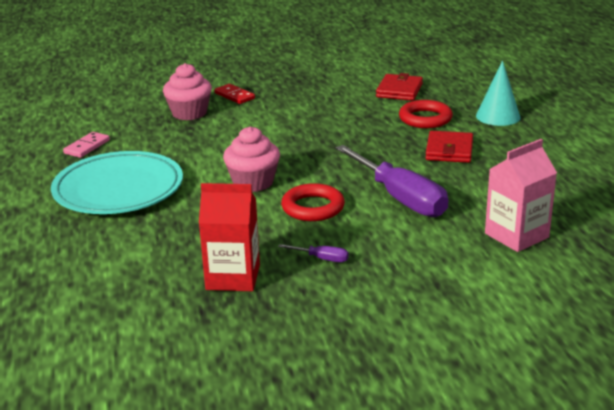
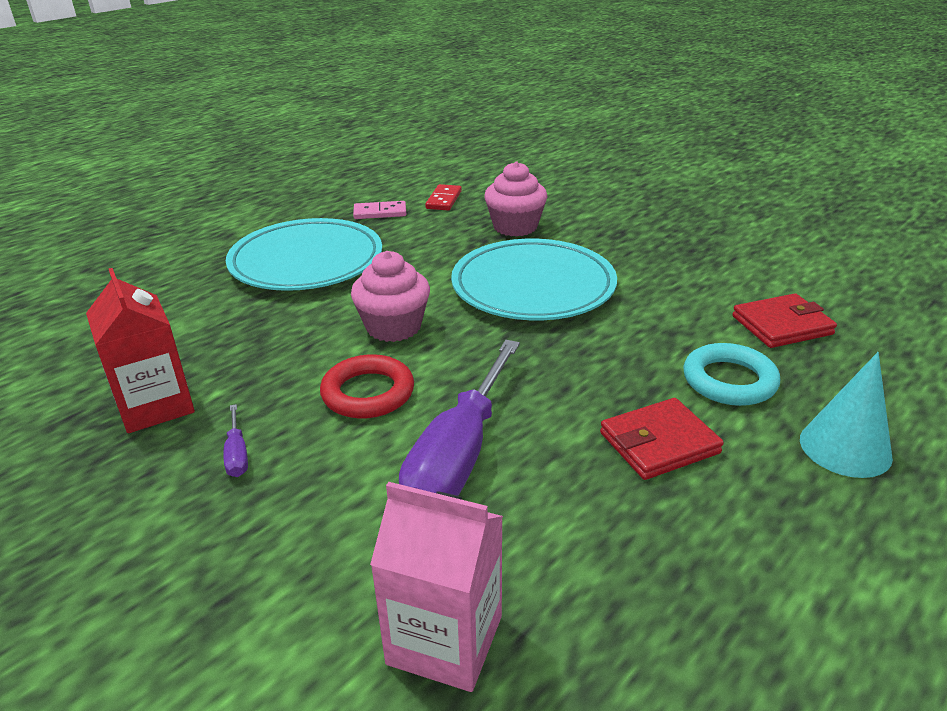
camera: 55 degrees right, 5 degrees up
(234, 96) = (591, 232): red domino -> red domino (444, 200)
(271, 132) = (533, 287): none -> turquoise plate
(425, 119) = (729, 381): red ring -> turquoise ring

